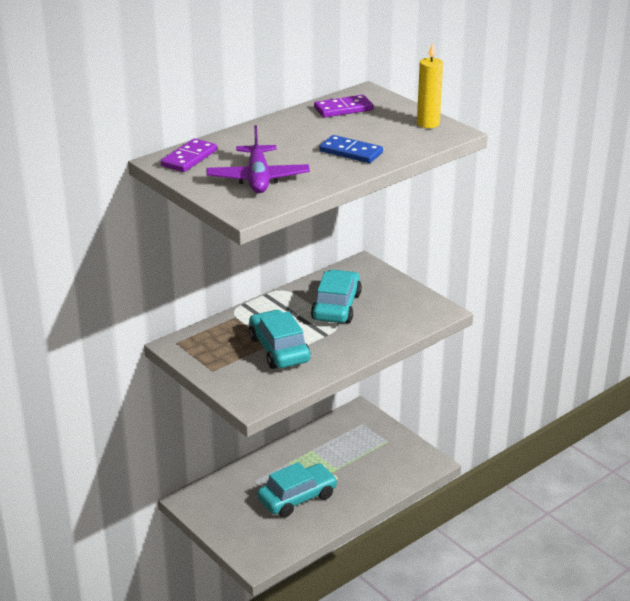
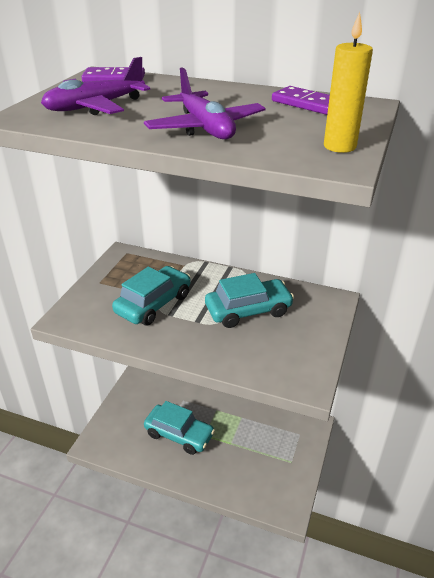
camera: 60 degrees right, 5 degrees up
(351, 152) = (205, 128): blue domino -> purple plane

